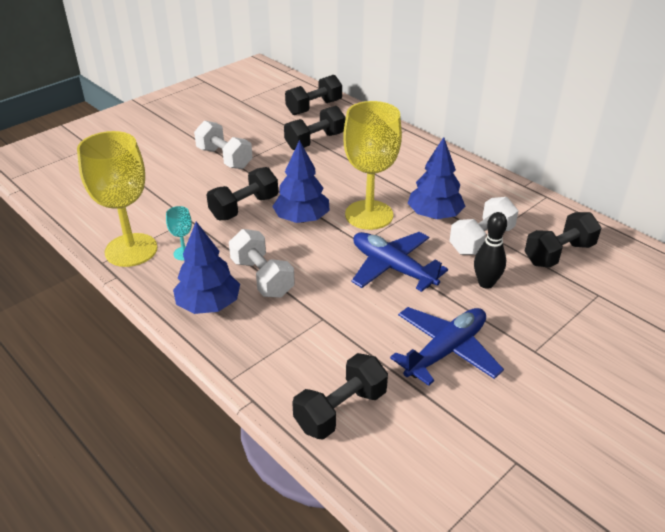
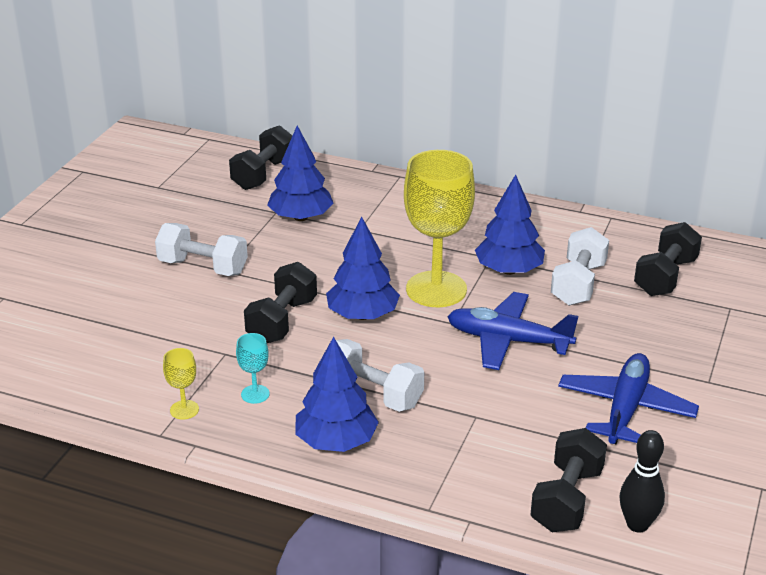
camera: 25 degrees left, 5 degrees down
(131, 250) = (184, 410): yellow goblet -> yellow goblet, size x0.42
(315, 141) = (301, 217): black dumbbell -> blue tree
(486, 283) = (615, 328): black bowling pin -> black bowling pin (637, 524)

